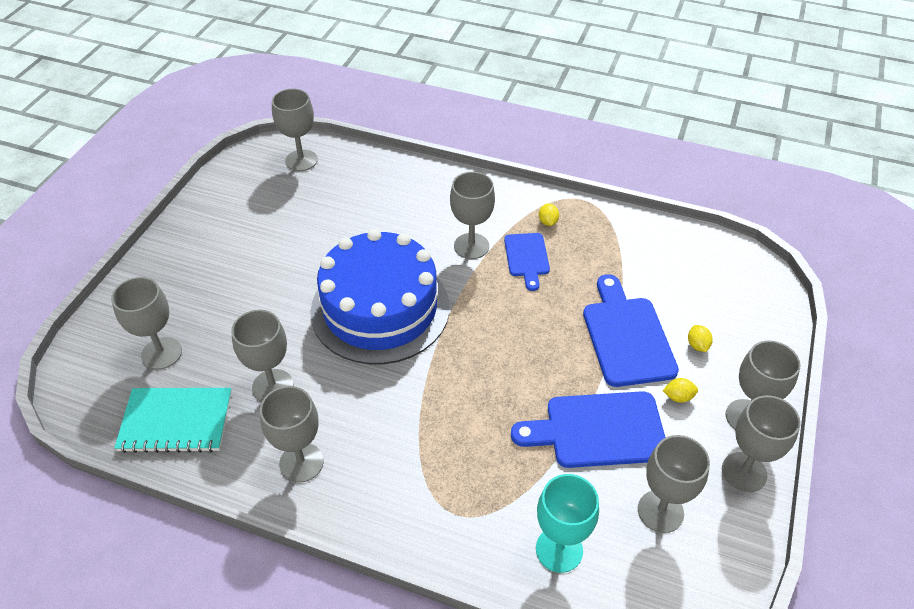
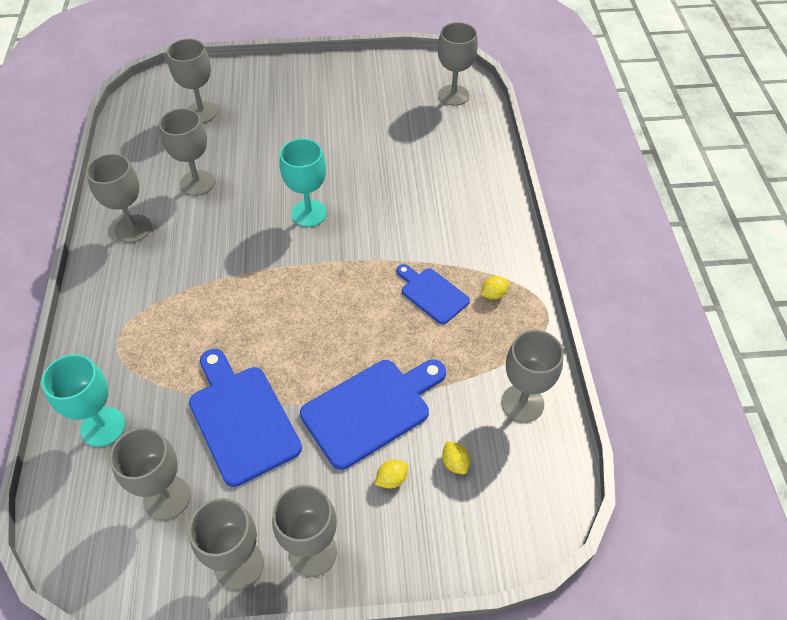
camera: 65 degrees right, 5 degrees up
(176, 421) = (144, 147): turquoise notebook -> none
(380, 308) = (309, 213): blue cake -> turquoise goblet
(471, 246) = (421, 247): grey goblet -> grey goblet (522, 403)
(527, 257) = (432, 294): blue cutting board -> blue cutting board turned 75 degrees clockwise
(678, 397) = (312, 478): yellow lemon -> yellow lemon (455, 463)

